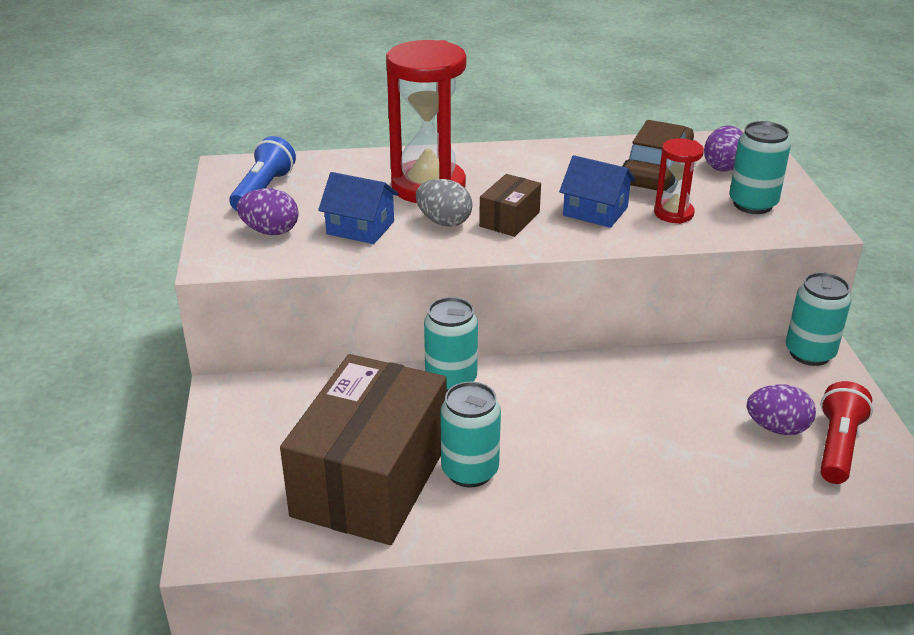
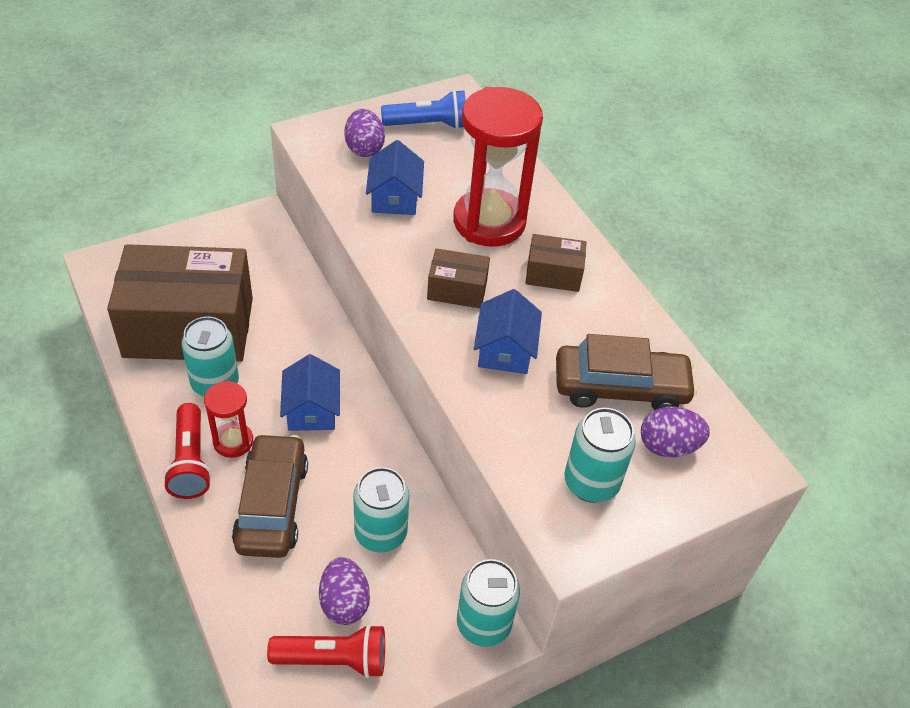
camera: 65 degrees right, 15 degrees up
(444, 222) = (430, 247): grey egg -> none
(451, 380) = (326, 344): turquoise can -> turquoise can (380, 533)
(514, 171) = (553, 274): none -> brown box
(537, 406) = (312, 410): none -> blue house
(575, 508) = (190, 461): none -> red flashlight
(651, 455) = (272, 505): none -> brown car
(673, 213) = (533, 414): red hourglass -> red hourglass (233, 441)

